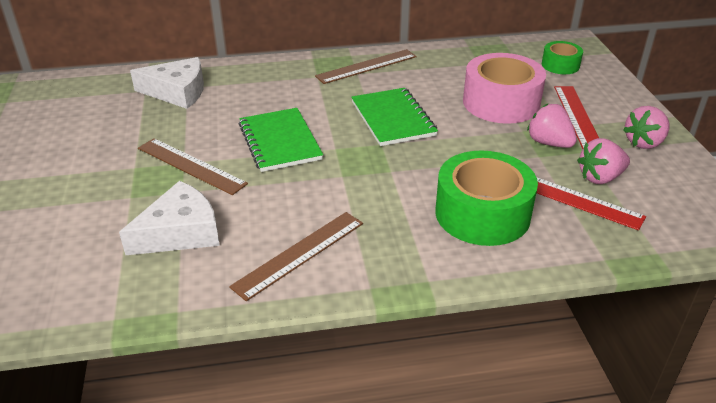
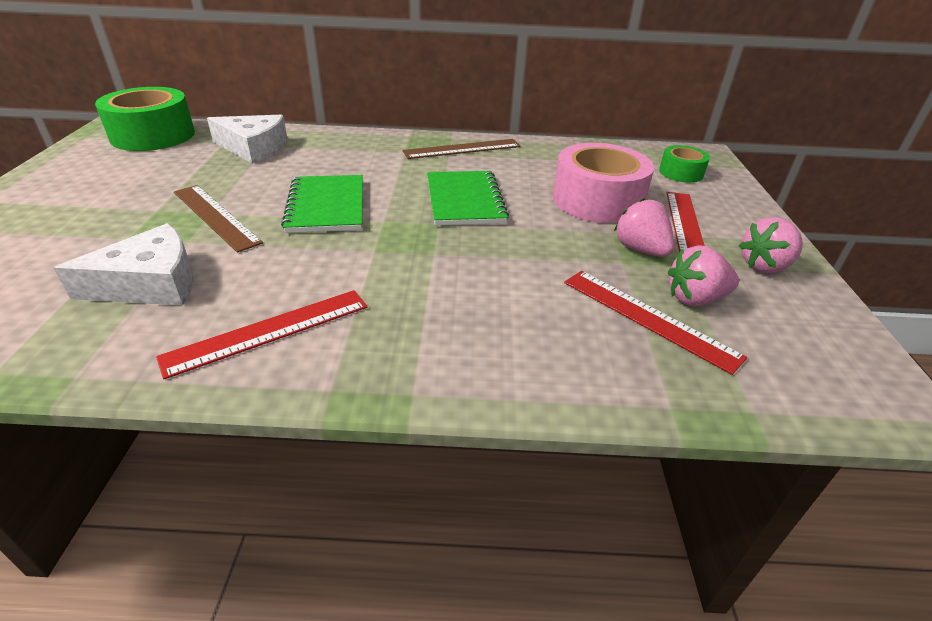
camera: 10 degrees right, 0 degrees up
(299, 254) = (269, 331): brown ruler -> red ruler
(482, 213) = (523, 319): green tape -> green tape (153, 135)

